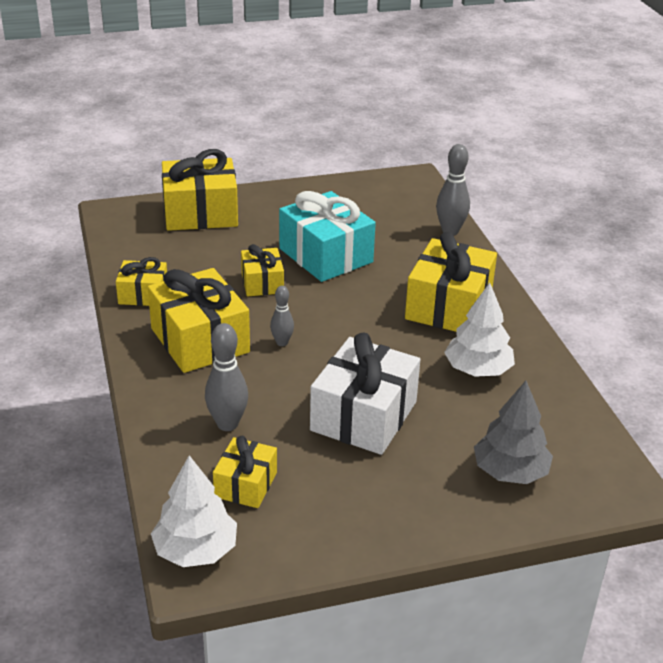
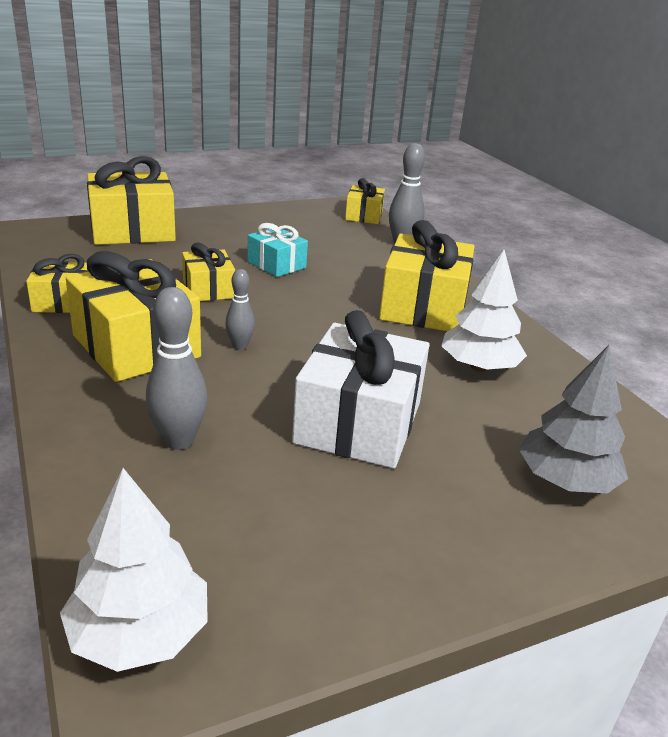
camera: 10 degrees left, 5 degrees down
(246, 484) = (212, 521): yellow gift -> yellow gift (364, 216)
(325, 255) = (276, 265): turquoise gift -> turquoise gift, size x0.56

